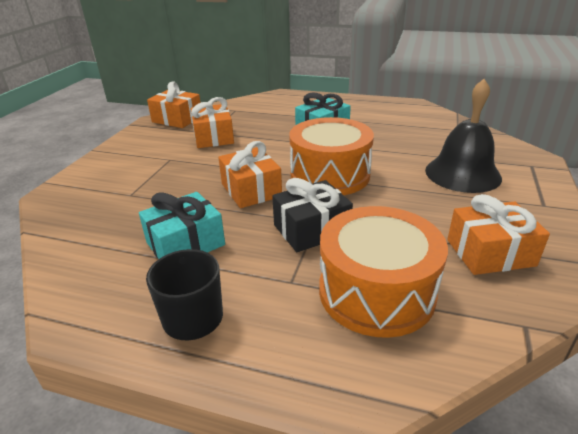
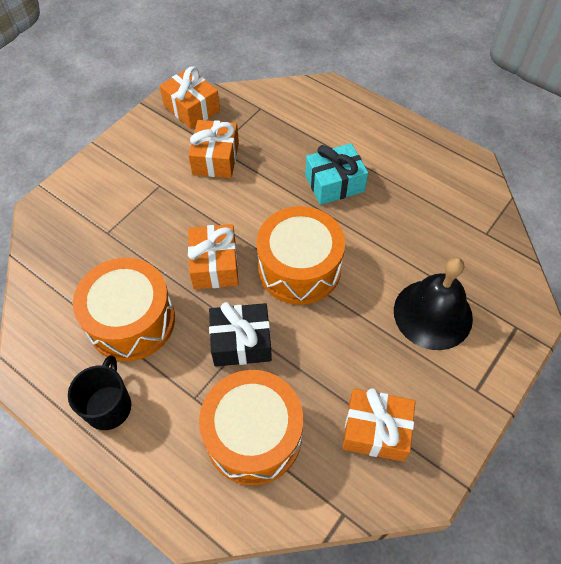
camera: 20 degrees right, 25 degrees up
(185, 244) = (131, 320): turquoise gift -> orange drum

